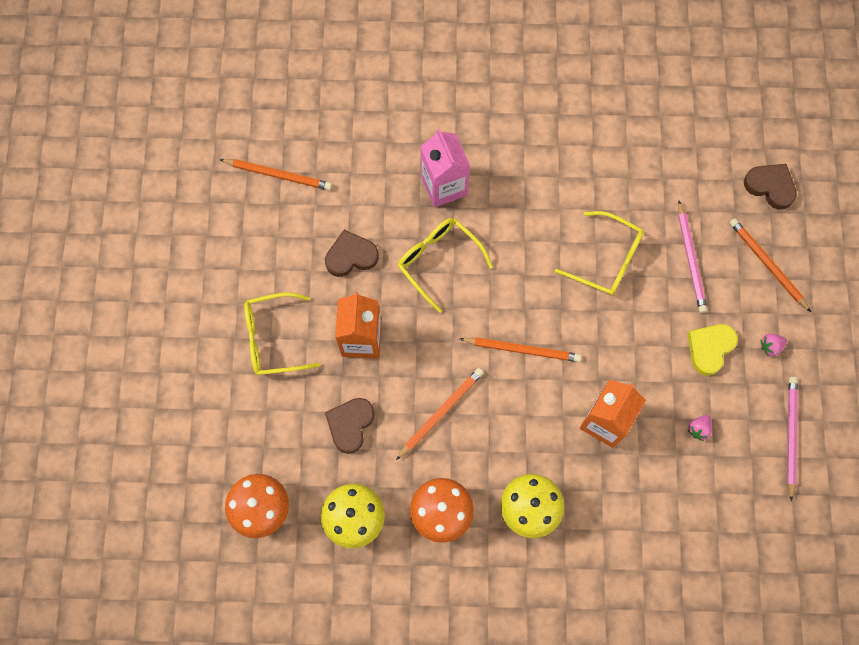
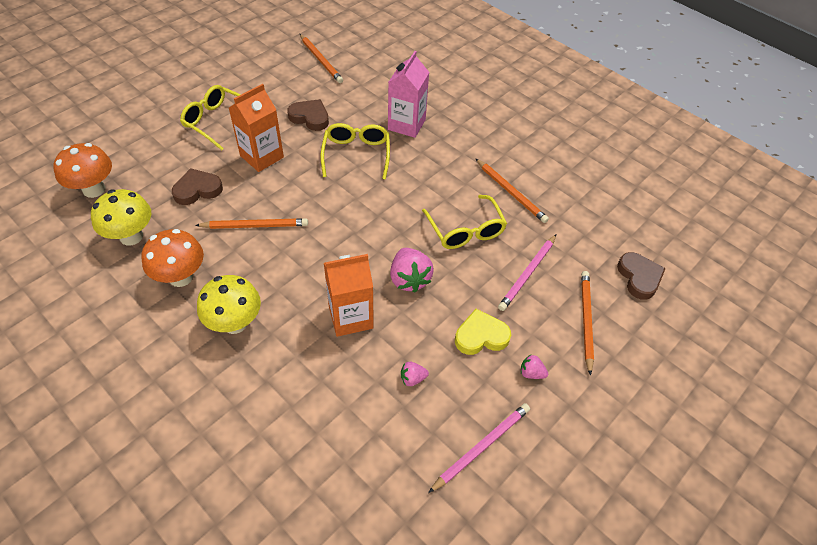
camera: 40 degrees right, 20 degrees down
(522, 349) = (348, 234): orange pencil -> orange pencil (511, 192)
(611, 347) = (409, 279): none -> pink strawberry

